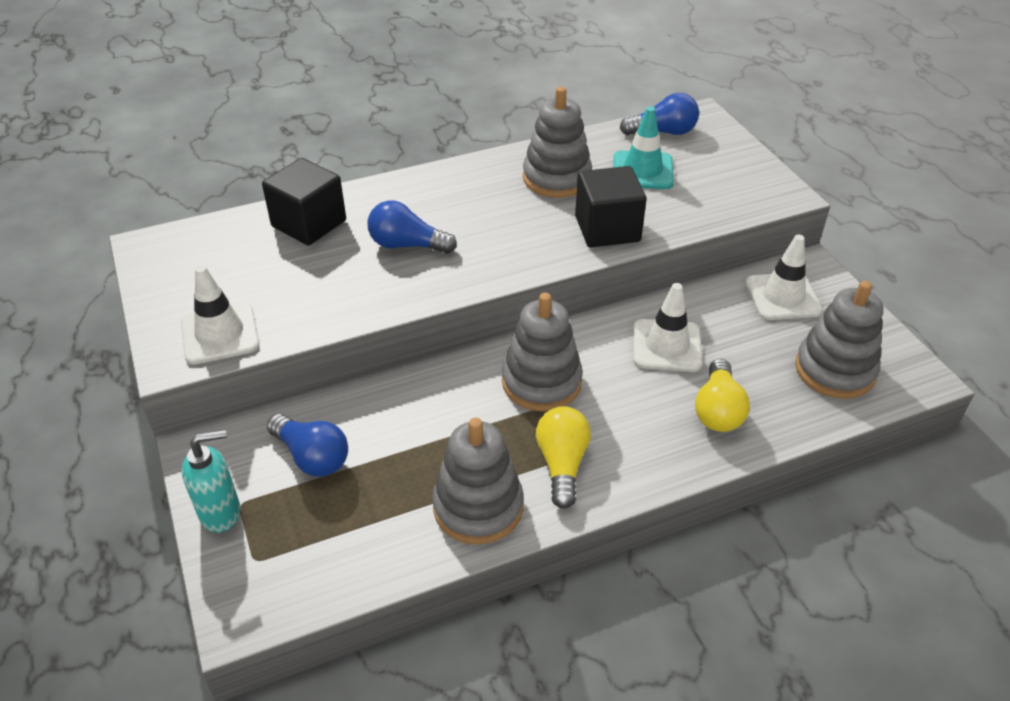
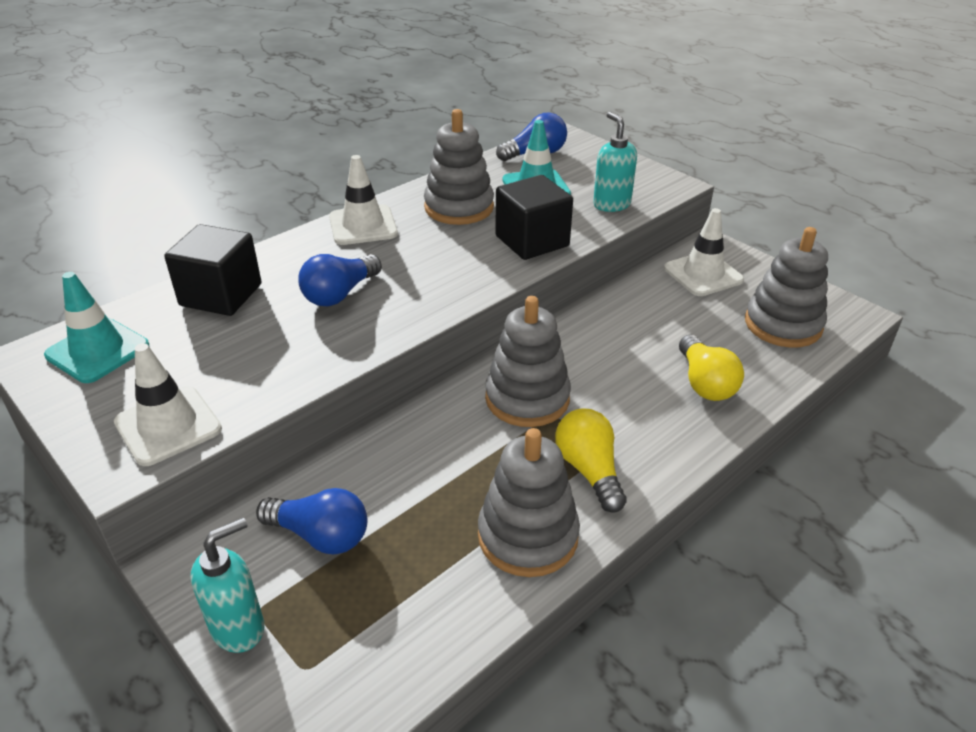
camera: 20 degrees left, 5 degrees down
(194, 253) = (97, 351): none -> turquoise traffic cone
(407, 245) = (340, 294): blue light bulb -> blue light bulb turned 45 degrees counterclockwise
(666, 346) = (626, 338): white traffic cone -> white traffic cone (363, 225)
(708, 205) = (611, 204): none -> turquoise soap dispenser

